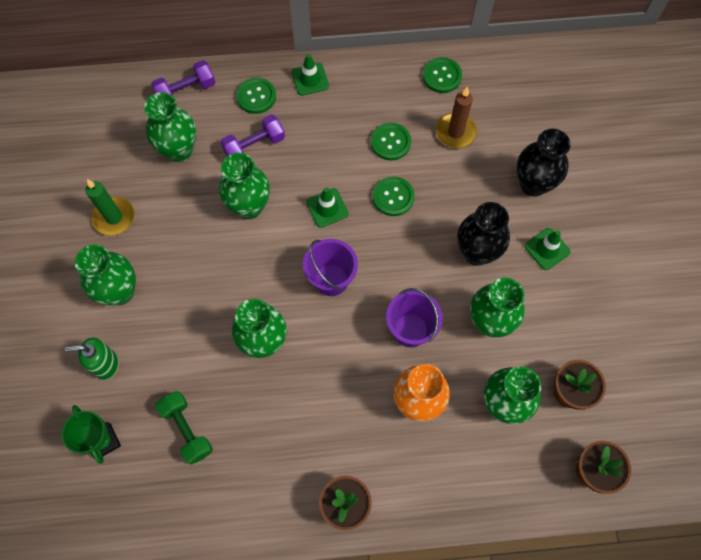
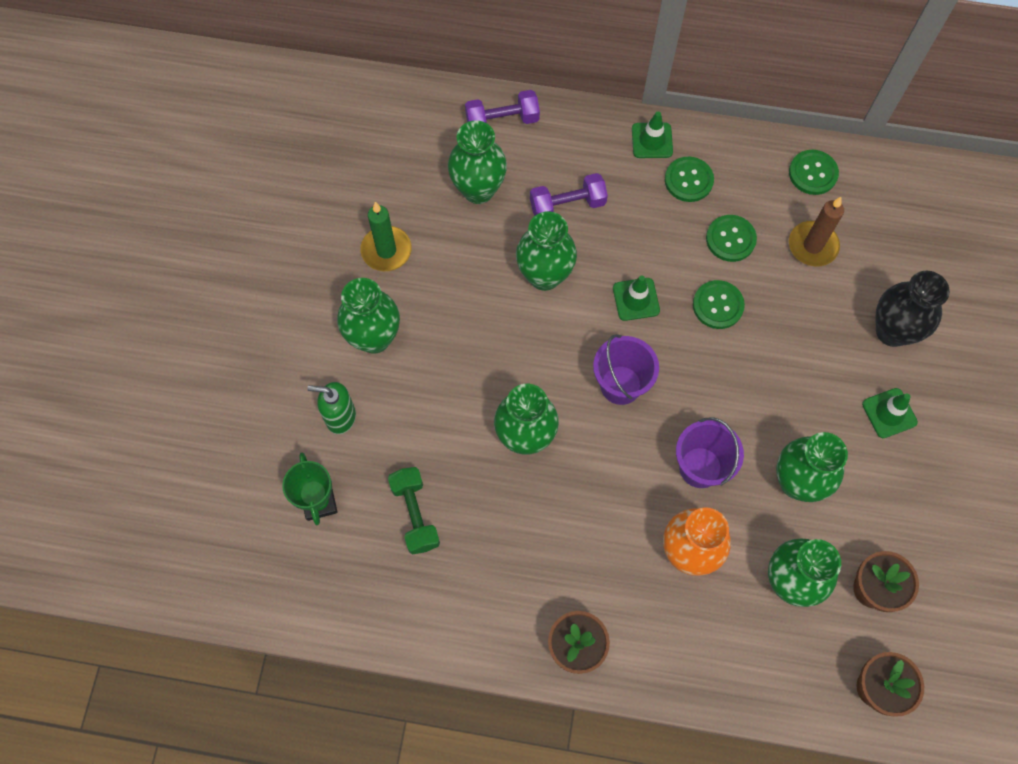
camera: 15 degrees right, 0 degrees up
(256, 96) = (583, 146): green button -> green button (688, 180)
(476, 252) = (802, 396): black vase -> none

